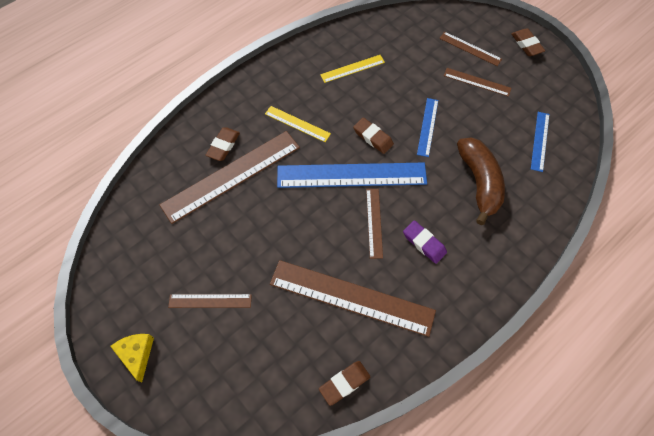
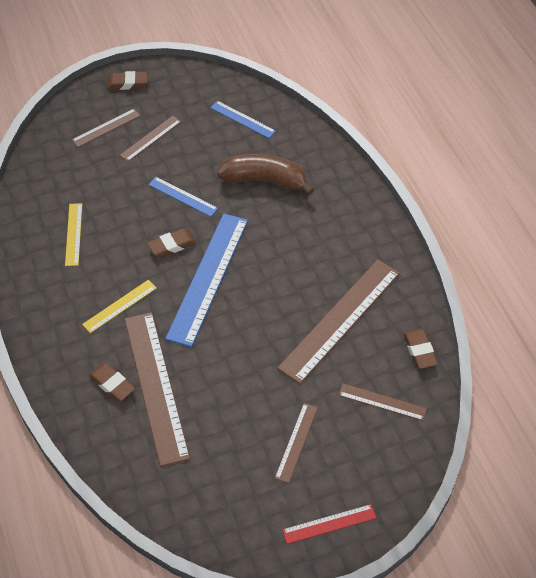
camera: 70 degrees left, 10 degrees down
(137, 354) = (329, 524): yellow cheese -> red ruler
(374, 222) = (270, 276): brown ruler -> brown ruler (382, 402)
(424, 243) = (309, 245): purple eraser -> none

